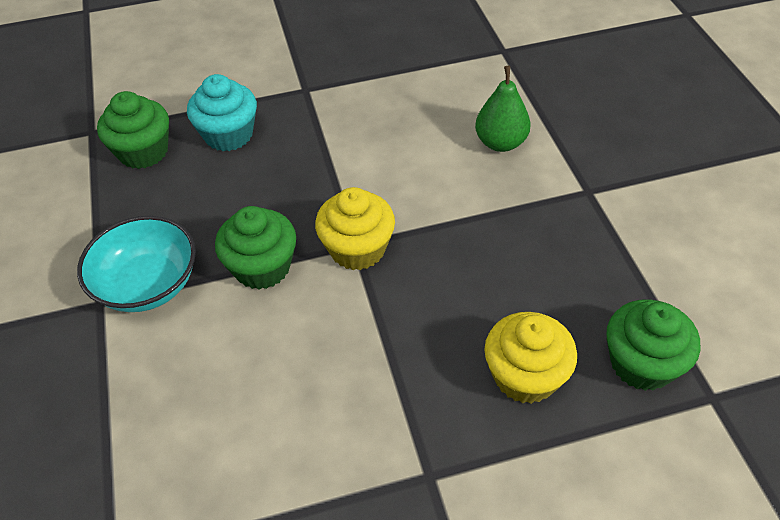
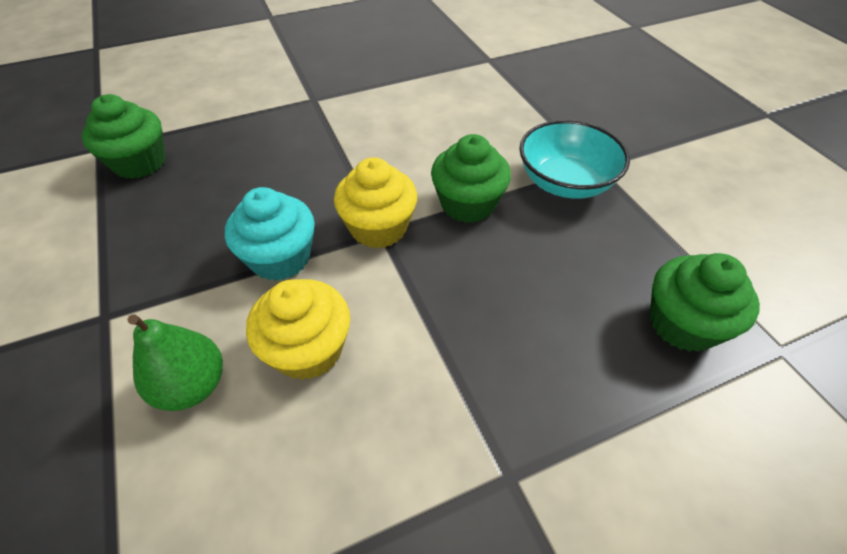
camera: 170 degrees right, 0 degrees up
(228, 135) = (586, 363): turquoise cupcake -> turquoise cupcake (280, 258)
(525, 376) = (236, 149): yellow cupcake -> yellow cupcake (308, 349)

